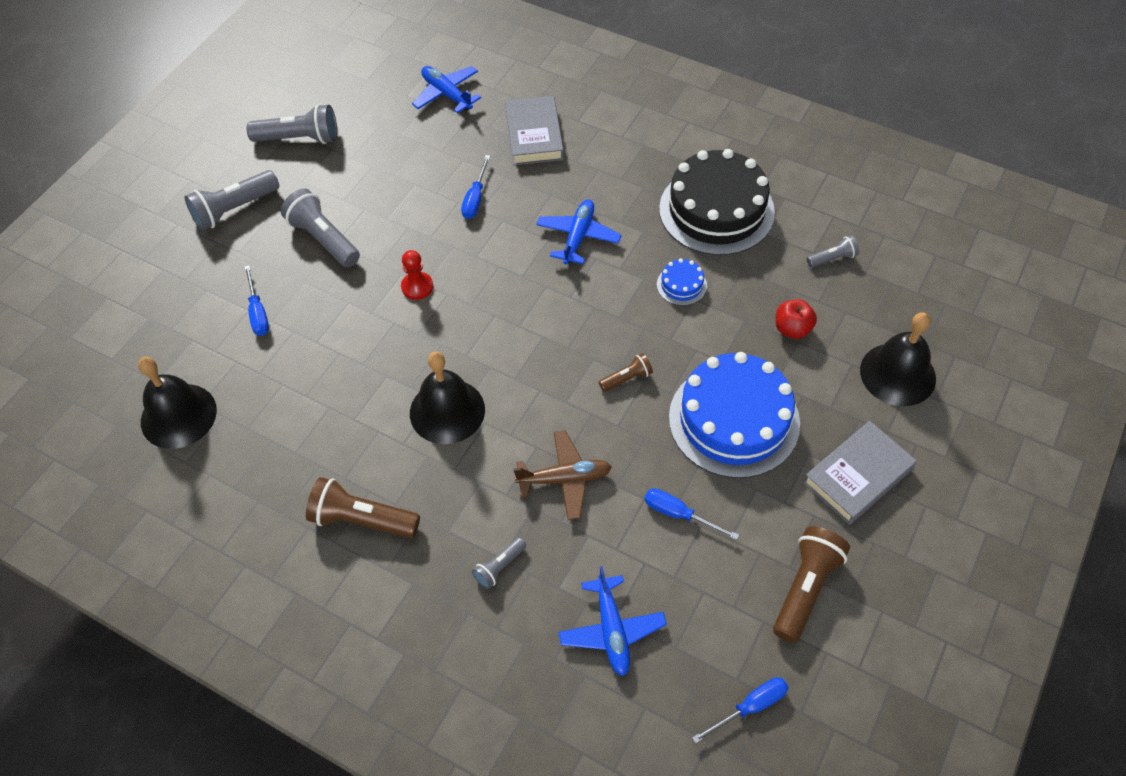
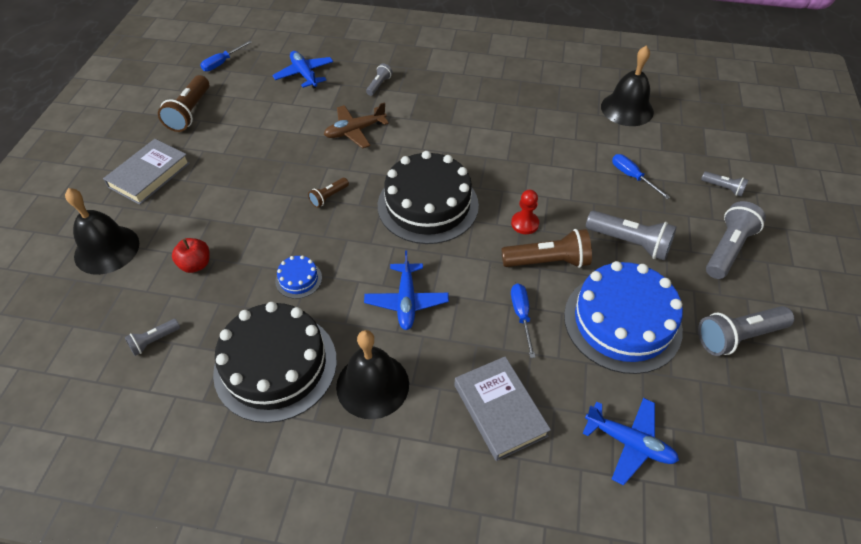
camera: 160 degrees right, 5 degrees down
(172, 273) = (723, 188): none -> grey flashlight
(362, 520) = (472, 87): brown flashlight -> brown flashlight (547, 261)
(447, 411) = (452, 149): black bell -> black bell (372, 385)
(513, 337) = (428, 205): none -> black cake
(679, 514) = (274, 129): blue screwdriver -> none
(734, 420) = (242, 188): blue cake -> blue cake (622, 322)

